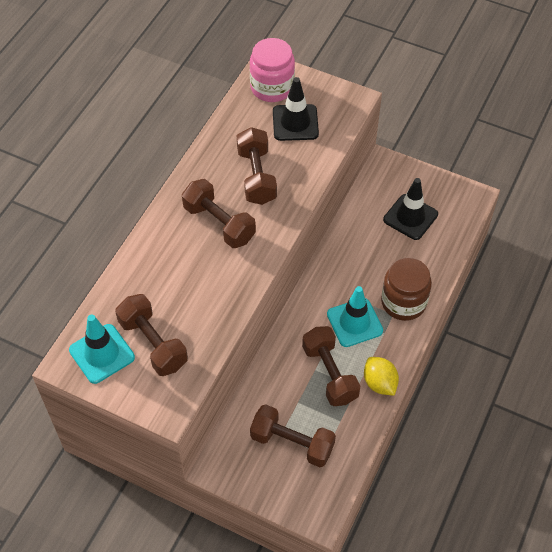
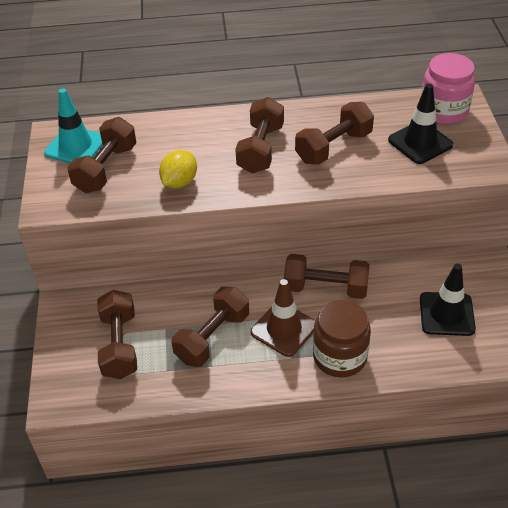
camera: 60 degrees right, 10 degrees down
(334, 274) = (325, 288): none -> brown dumbbell
(354, 322) = (284, 329): turquoise traffic cone -> brown traffic cone
(379, 383) = (230, 381): yellow lemon -> yellow lemon (179, 182)

